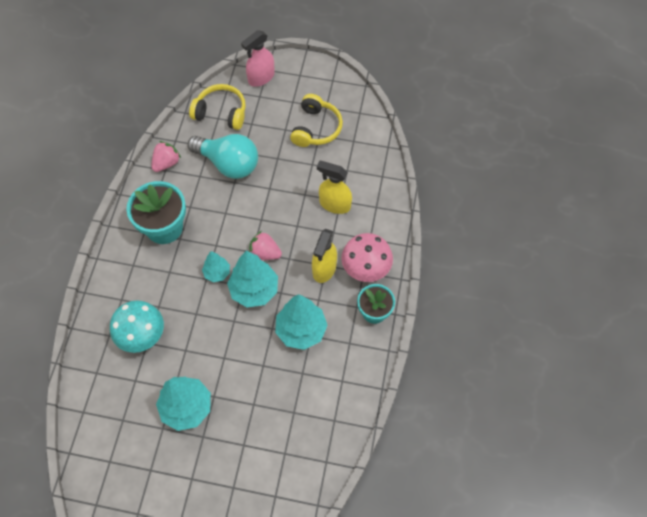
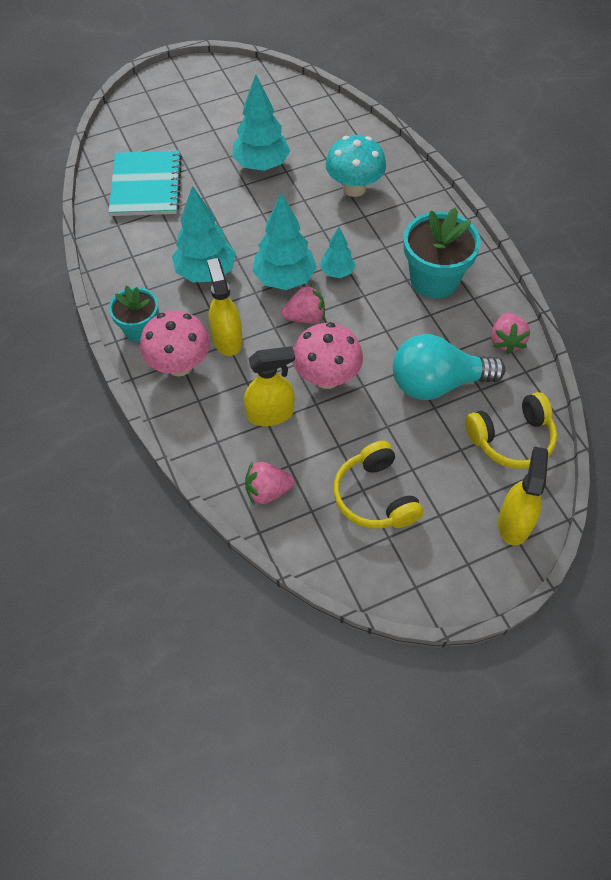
camera: 145 degrees right, 5 degrees down
(261, 78) = (514, 522): pink spray bottle -> yellow spray bottle
(285, 206) = (326, 377): none -> pink mushroom
(287, 448) = (146, 186): none -> turquoise notebook
(368, 163) = (268, 491): none -> pink strawberry

